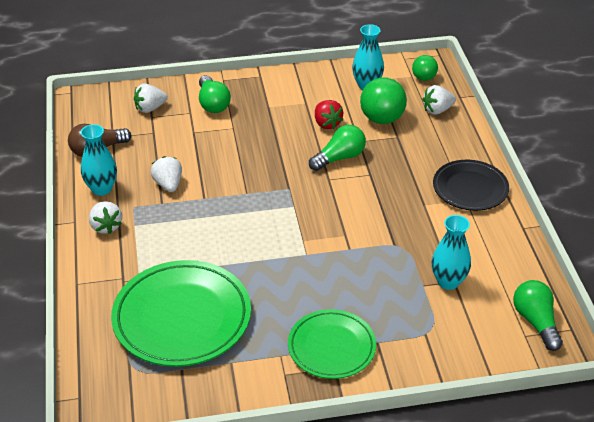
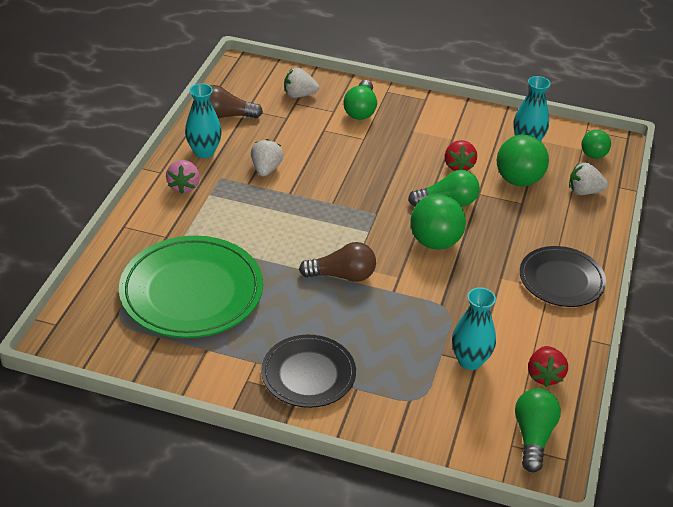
camera: 25 degrees right, 0 degrees up
(106, 226) = (184, 186): white strawberry -> pink strawberry
(299, 252) = (342, 275): none -> brown light bulb
(331, 347) = (308, 374): green plate -> black plate
(353, 195) = (435, 242): none -> green ball
(510, 270) = (544, 375): none -> red strawberry

